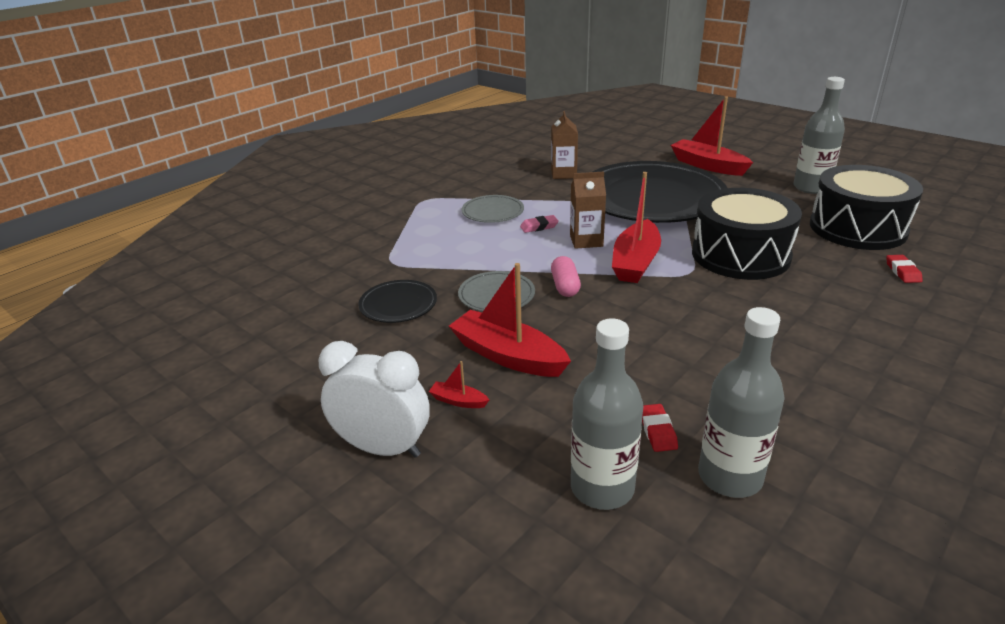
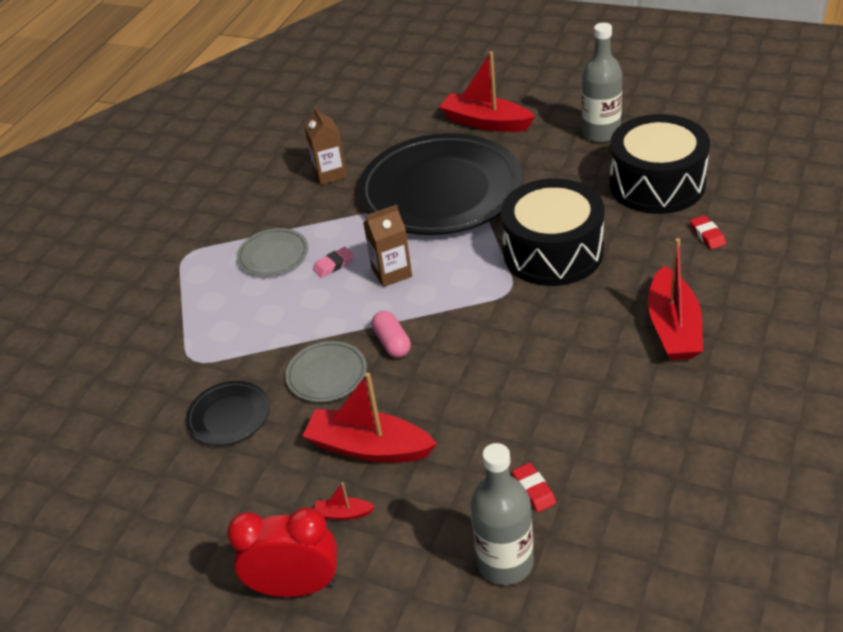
camera: 15 degrees left, 10 degrees up
(383, 448) = (296, 586): white clock -> red clock
(635, 262) = (452, 290): red boat -> red boat (673, 327)
(730, 477) = (606, 517): grey bottle -> none

